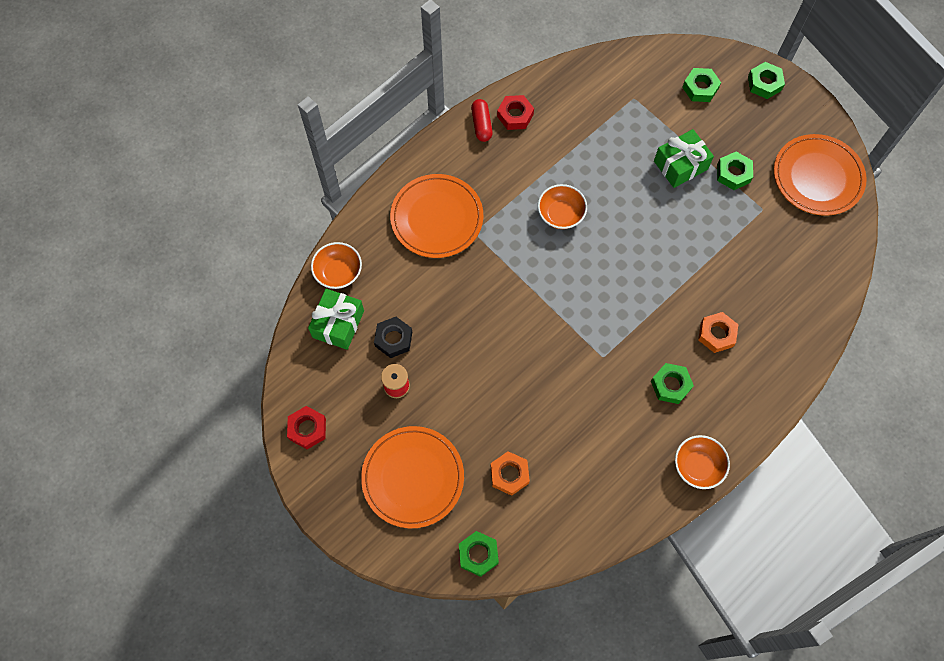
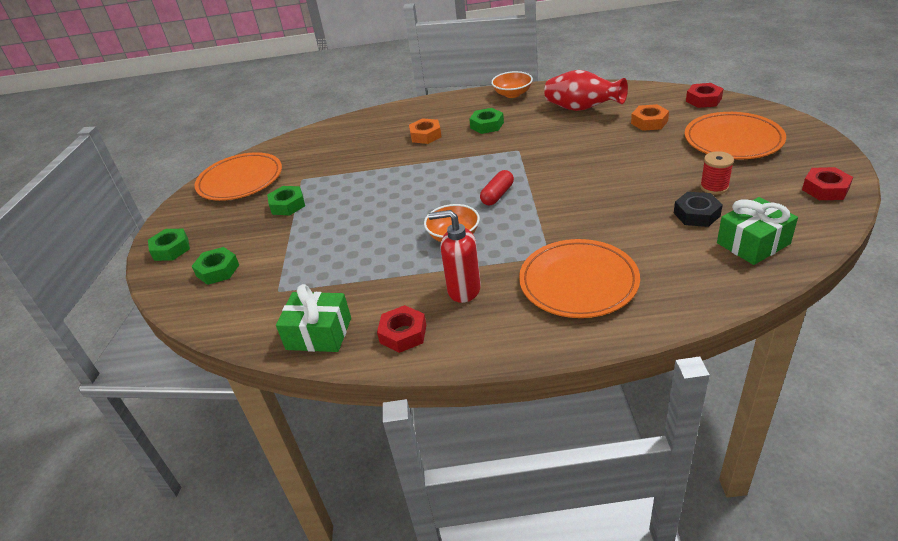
camera: 135 degrees left, 30 degrees down
(338, 272) = (729, 282): orange bowl -> none
(478, 554) = (703, 100): green nut -> red nut
(481, 125) = (448, 343): red capsule -> red capsule (497, 195)
(508, 169) = (463, 290): none -> red soap dispenser
(595, 469) = (582, 109): none -> red vase
(680, 165) = (315, 226): green gift -> green gift (319, 334)

